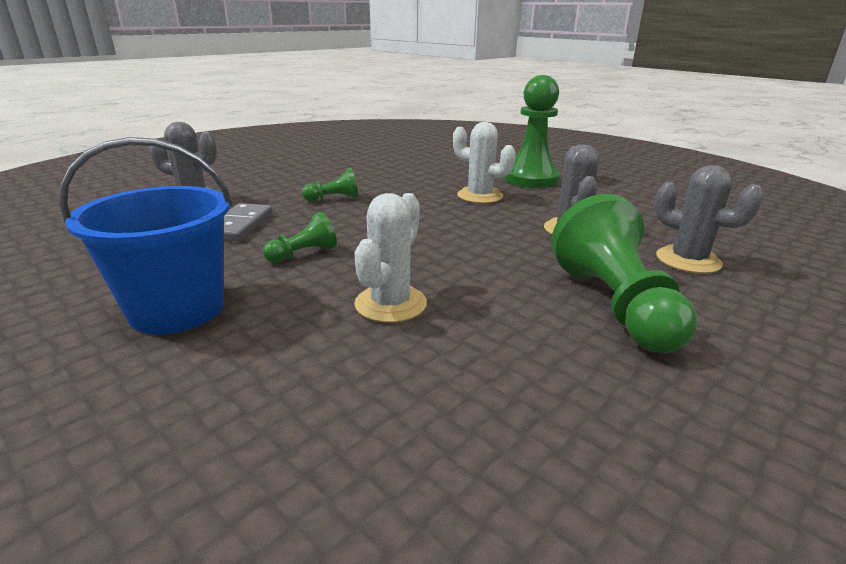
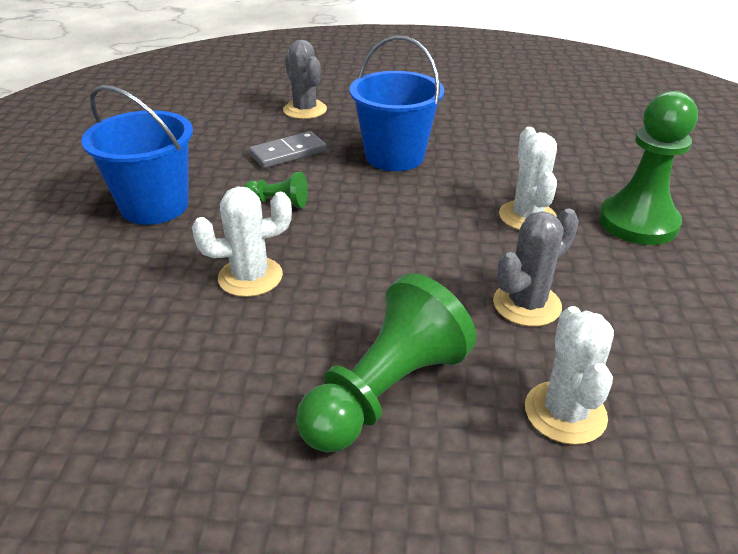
camera: 50 degrees right, 10 degrees up
(334, 199) = (395, 156): green pawn -> blue bucket
(688, 260) = (565, 412): grey cactus -> white cactus

